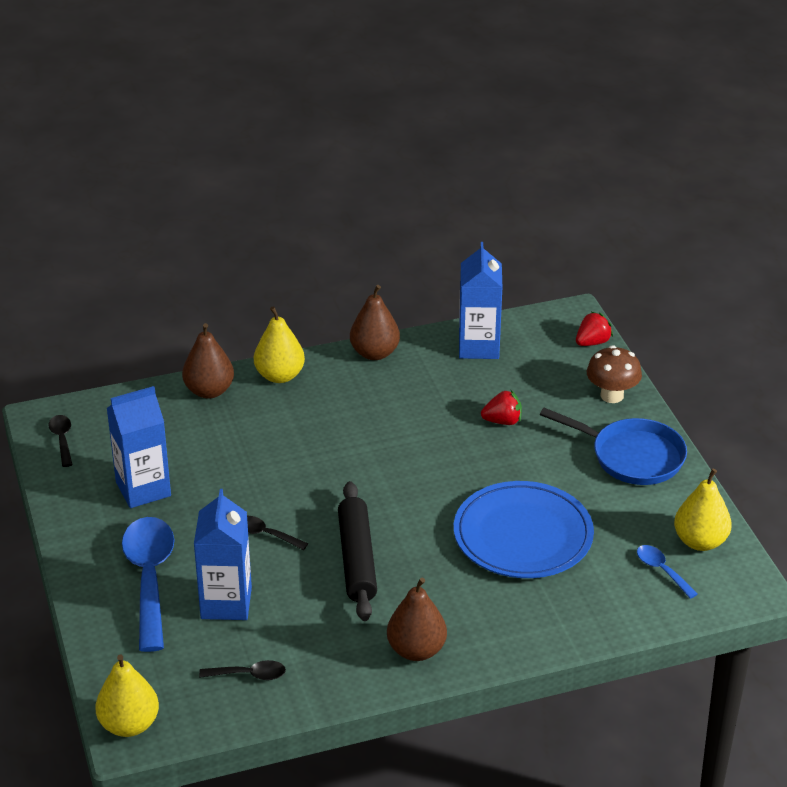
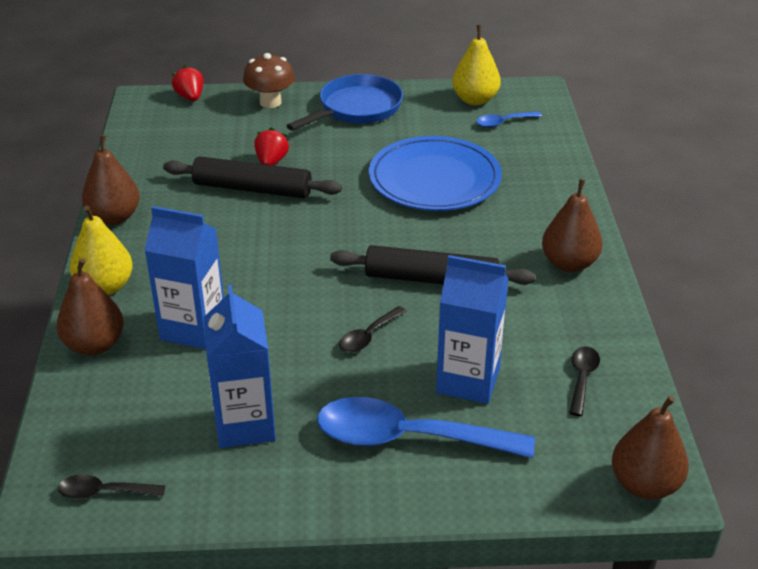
camera: 75 degrees left, 0 degrees up
(129, 725) = (645, 485): yellow pear -> brown pear
(452, 420) = (252, 189): none -> black rolling pin
(478, 346) = (151, 155): blue carton -> blue carton (193, 329)

